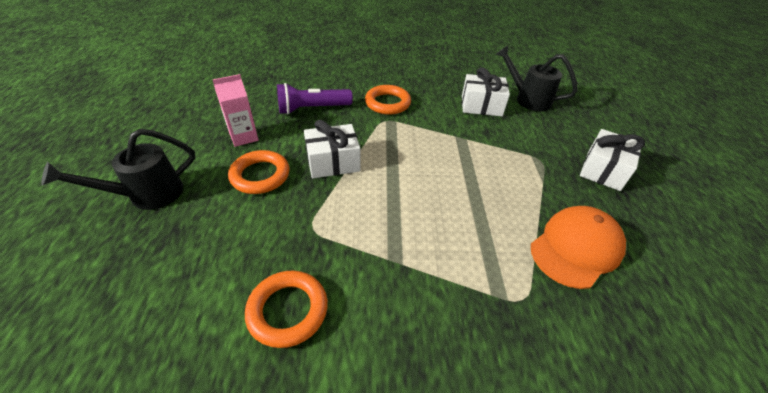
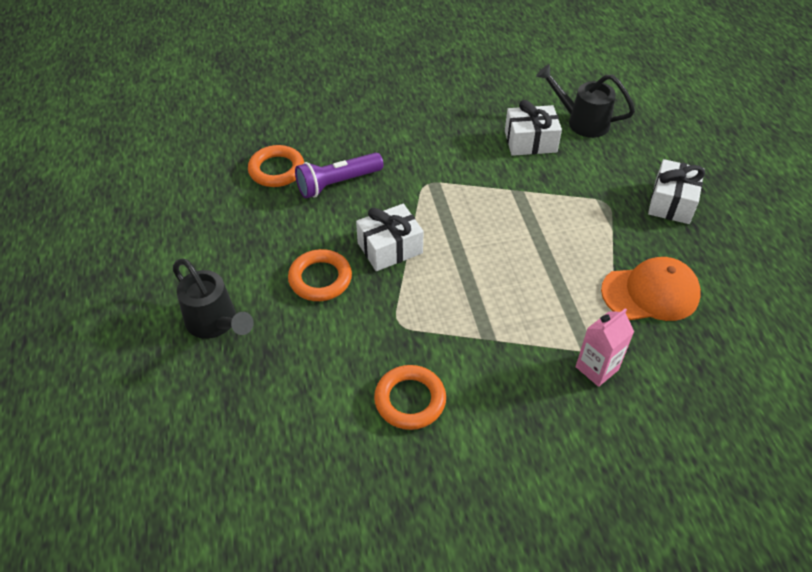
camera: 10 degrees left, 5 degrees up
(147, 195) = (215, 323): black watering can -> black watering can turned 90 degrees counterclockwise
(244, 137) = (278, 236): pink carton -> pink carton (597, 368)
(387, 103) = (421, 158): orange ring -> orange ring (276, 170)
(576, 248) = (650, 293): orange cap -> orange cap turned 45 degrees clockwise

